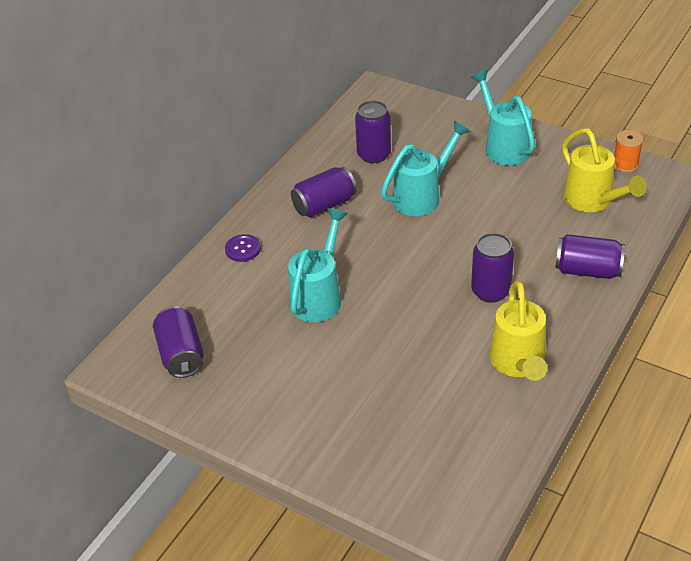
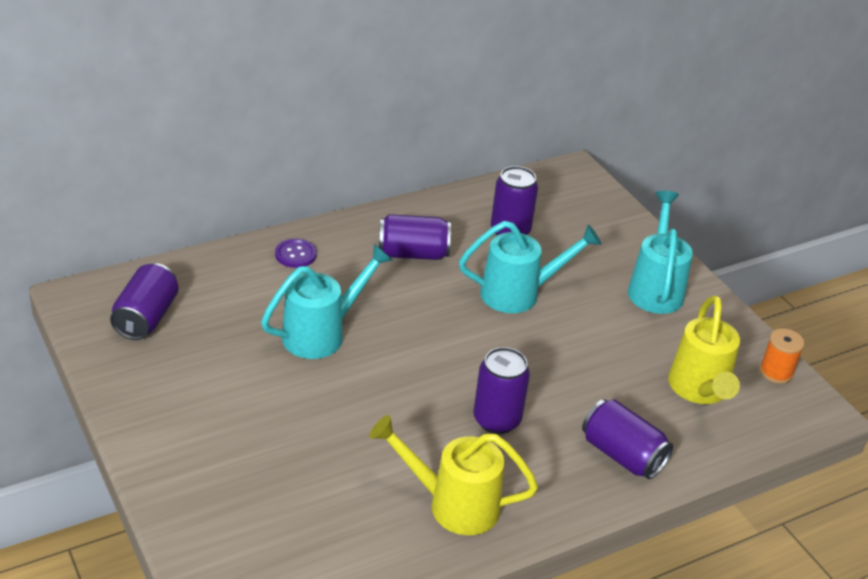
camera: 25 degrees right, 5 degrees down
(518, 364) = (453, 504): yellow watering can -> yellow watering can turned 75 degrees clockwise

